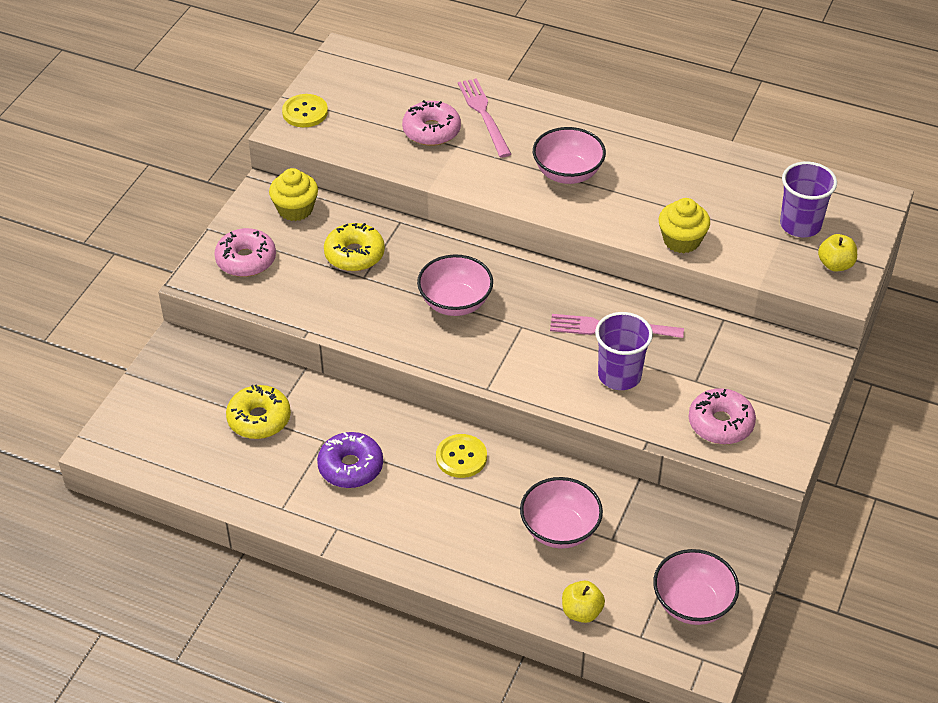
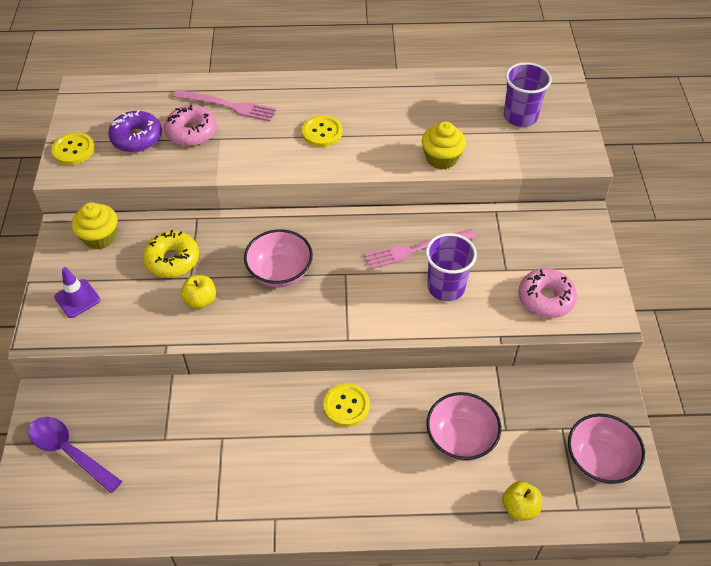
camera: 25 degrees left, 5 degrees up
(178, 400) = (69, 452): none -> purple spoon
(246, 260) = (77, 298): pink donut -> purple traffic cone
(259, 419) = (153, 440): yellow donut -> none
(350, 467) = (257, 453): purple donut -> purple donut (137, 138)
(484, 115) = (228, 106): pink fork -> pink fork turned 150 degrees clockwise
(567, 173) = (322, 132): pink bowl -> yellow button
(835, 264) = (564, 139): yellow apple -> yellow apple (200, 300)

